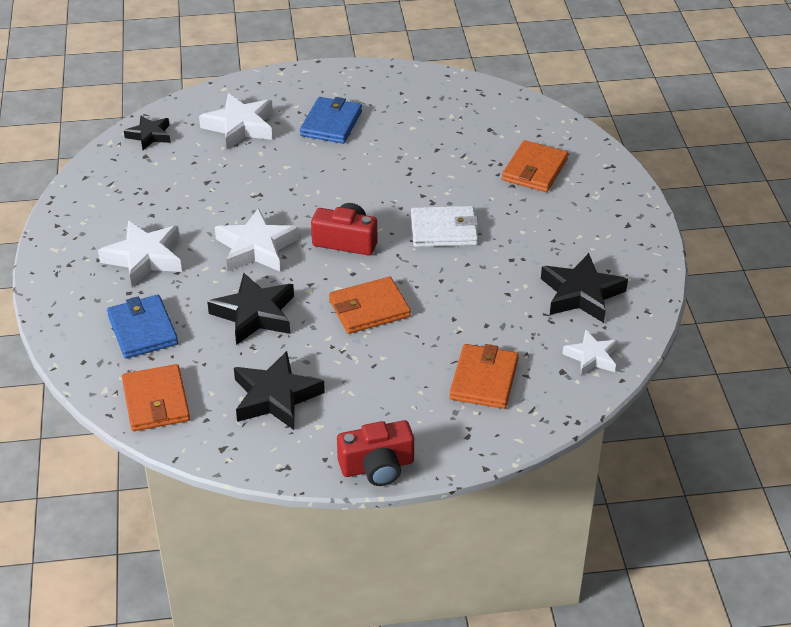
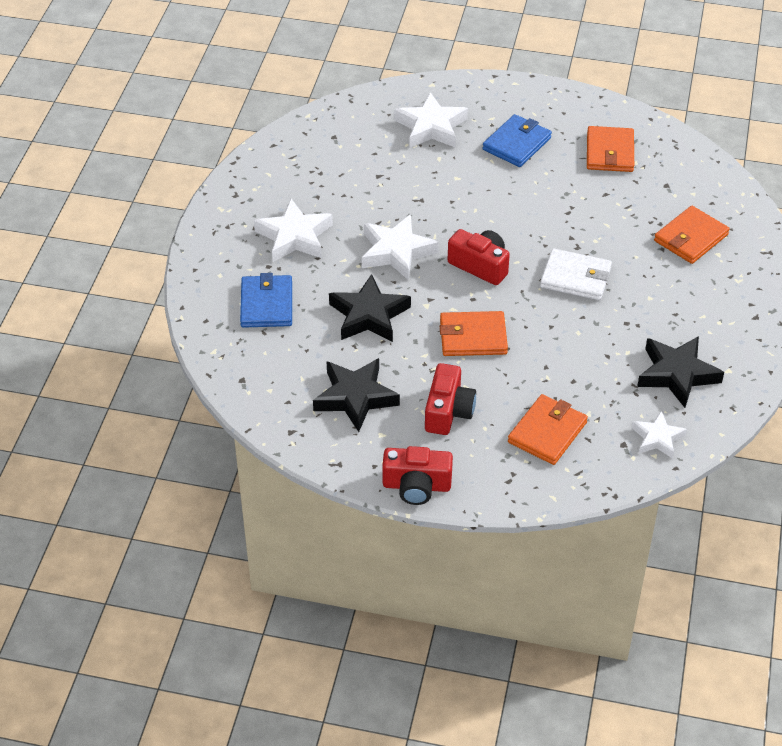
camera: 20 degrees right, 5 degrees up
(149, 135) = (345, 117): black star -> none
(156, 401) = (252, 373): orange wallet -> orange wallet (609, 152)
(376, 385) = (448, 411): none -> red camera

